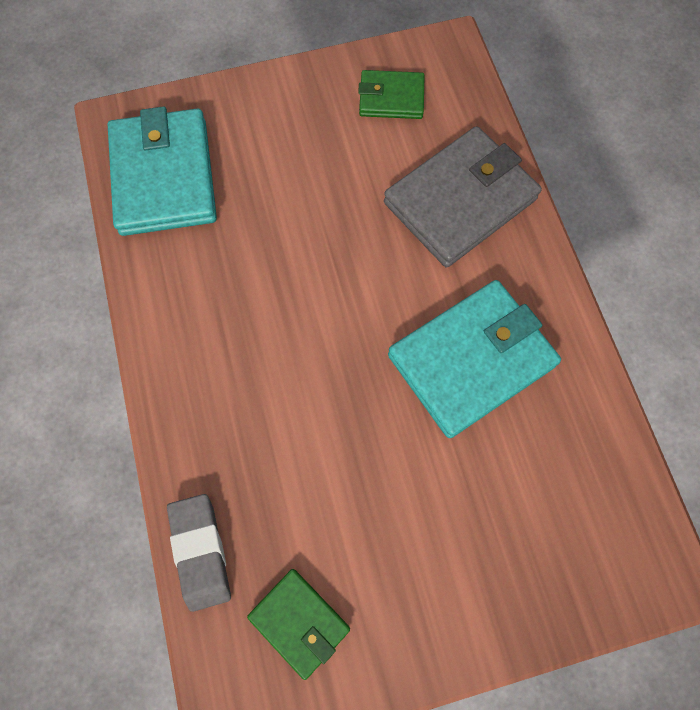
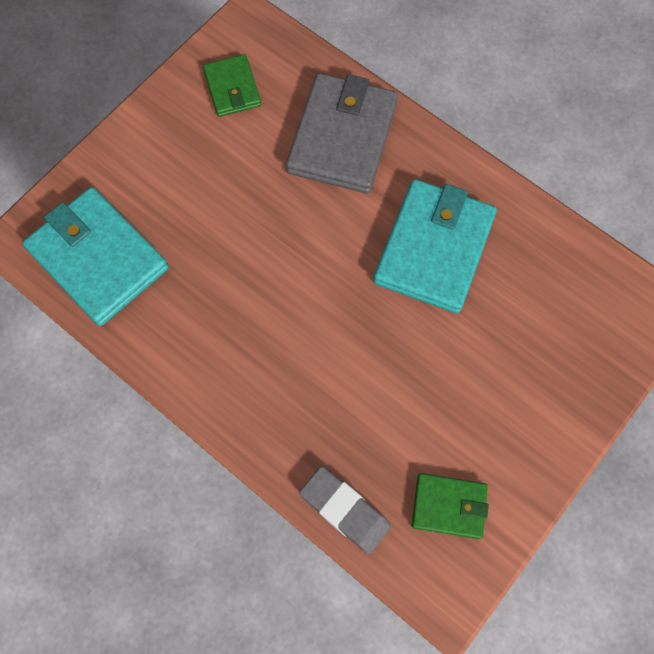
camera: 35 degrees left, 0 degrees up
(391, 98) = (232, 88): green wallet -> green wallet turned 75 degrees counterclockwise

